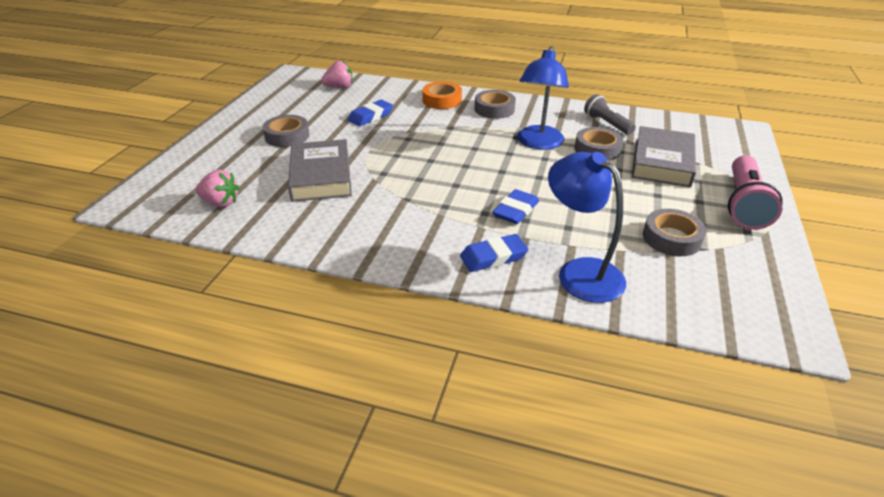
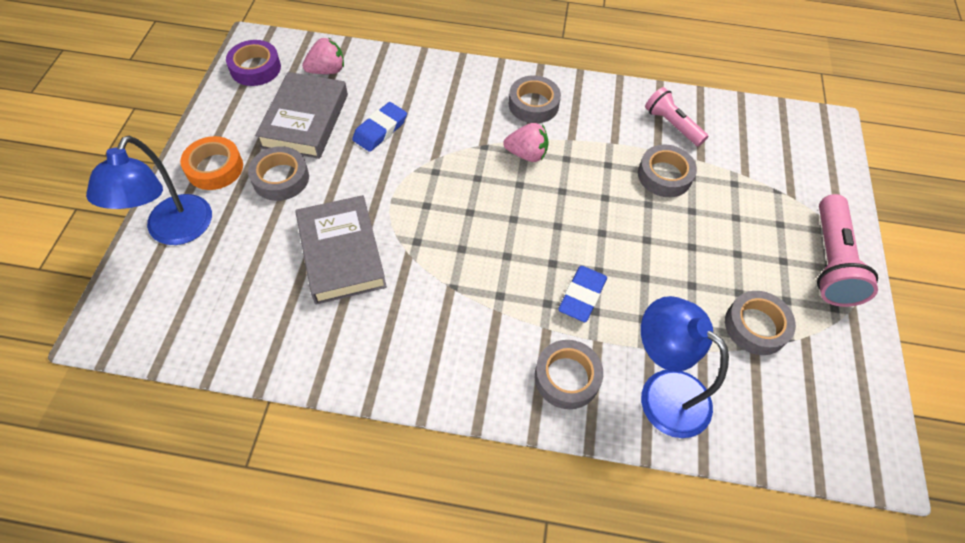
camera: 10 degrees left, 20 degrees up
(221, 203) = (229, 315): pink strawberry -> pink strawberry (526, 154)
(287, 84) = (255, 68): none -> purple tape
(442, 100) = (465, 90): orange tape -> orange tape (215, 168)
(493, 257) = (567, 377): blue eraser -> grey tape
(538, 143) = (594, 169): blue lamp -> blue lamp (174, 231)
(606, 124) = (672, 125): grey flashlight -> pink flashlight
(662, 162) = (739, 194): grey book -> grey book (305, 120)

